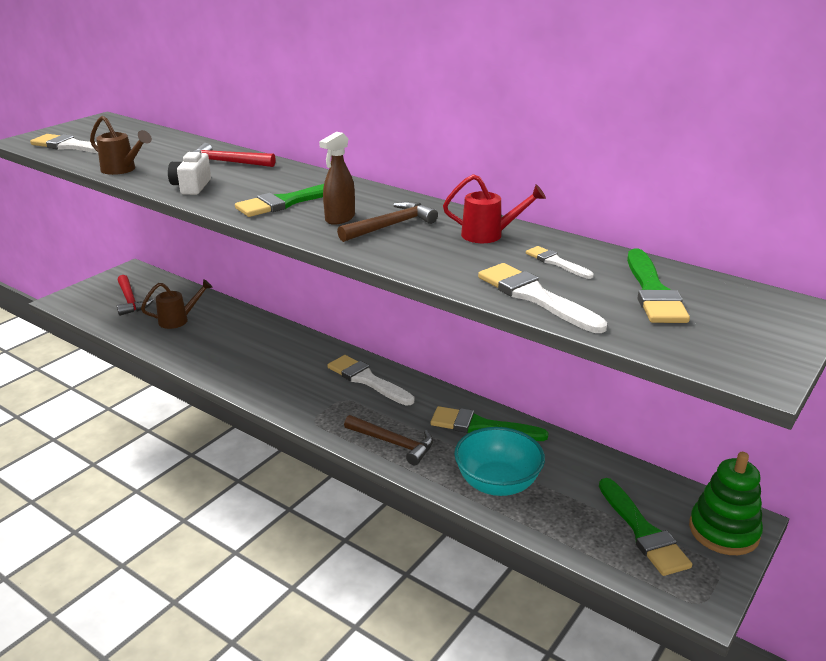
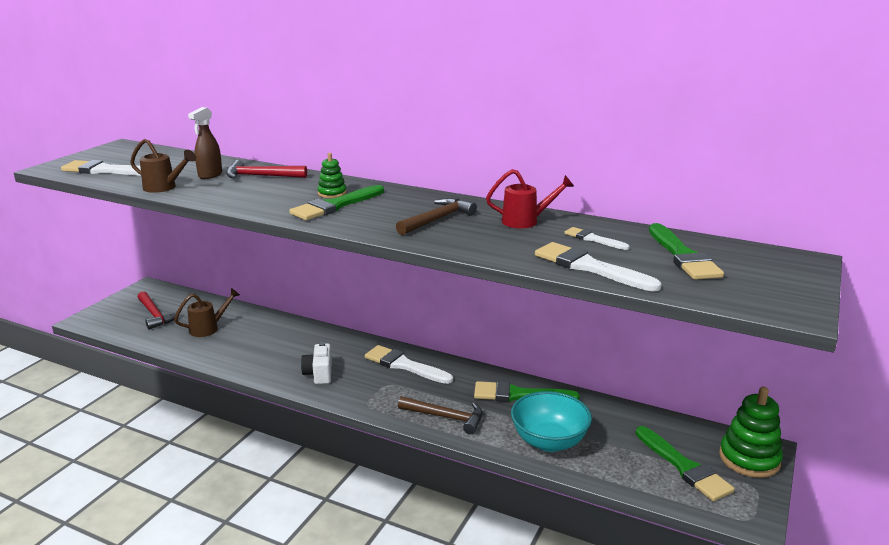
camera: 10 degrees left, 5 degrees down
(191, 187) = (238, 198): white camera -> white camera (319, 374)
(291, 187) = (332, 193): none -> green stacking toy
(339, 218) = (389, 216): brown spray bottle -> brown spray bottle (210, 175)

